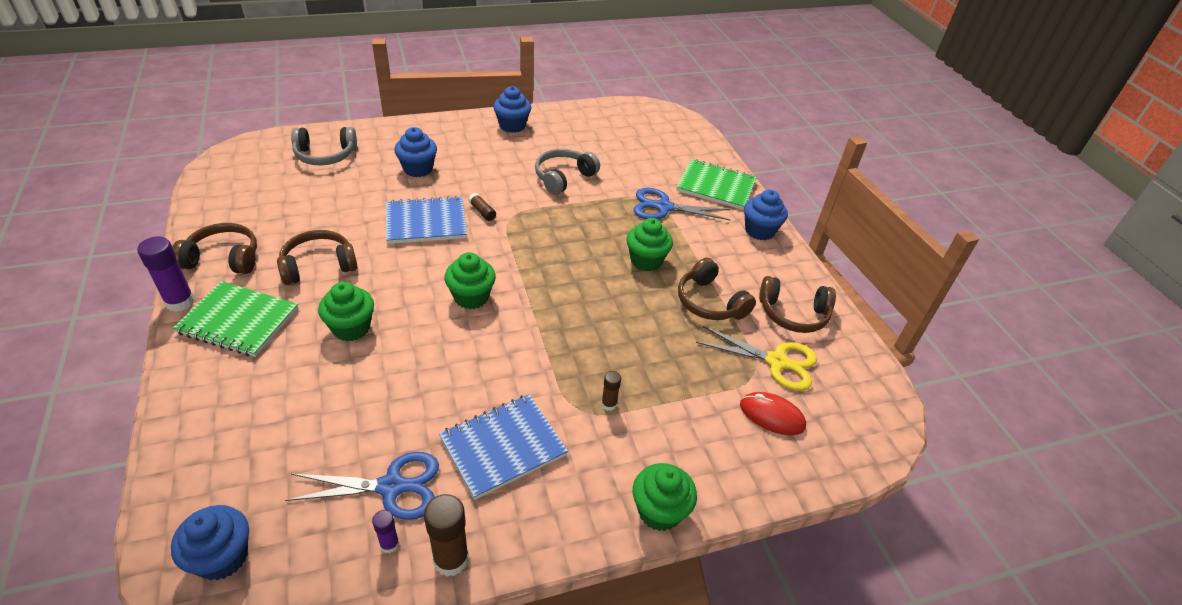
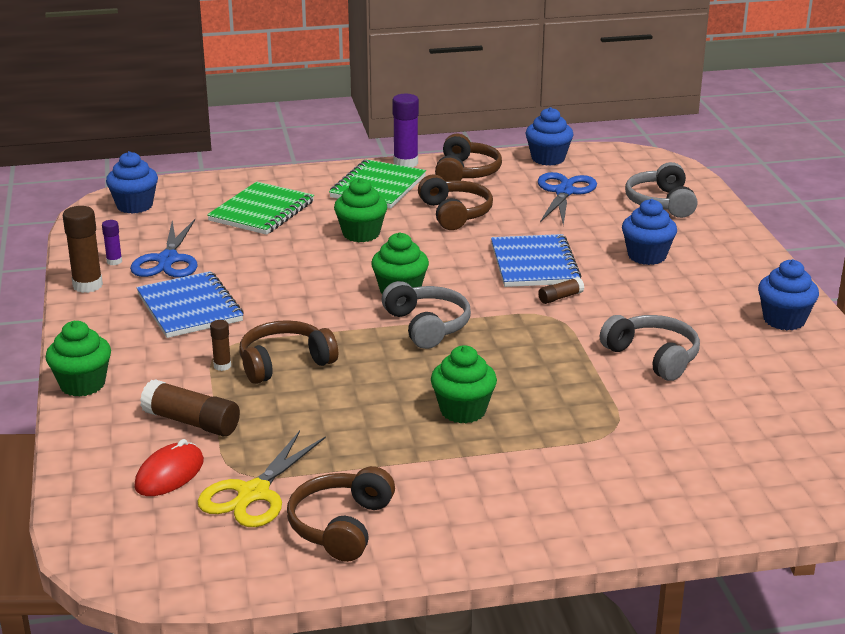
camera: 100 degrees right, 15 degrees down
(529, 280) = (427, 326): none -> grey headphones
(663, 207) = (592, 438): blue scissors -> blue scissors (564, 192)
(699, 412) = (192, 422): none -> brown glue stick
(710, 302) = (374, 454): brown headphones -> brown headphones (285, 363)
(716, 186) = (663, 499): green notebook -> green notebook (262, 211)
(759, 231) = (540, 528): blue cupcake -> blue cupcake (548, 159)

